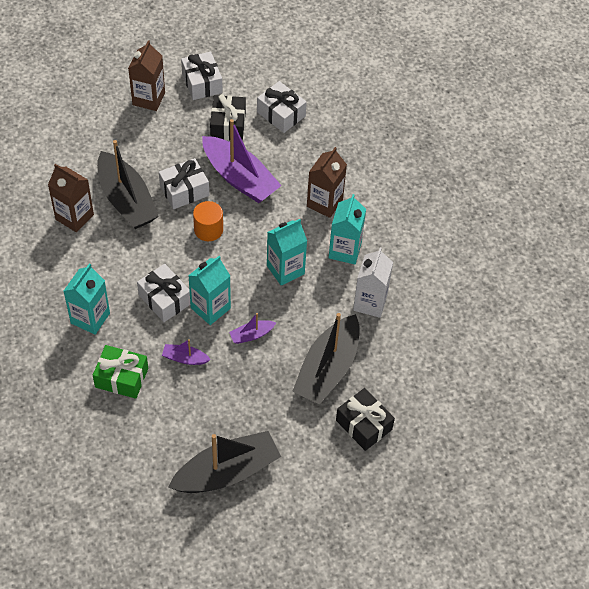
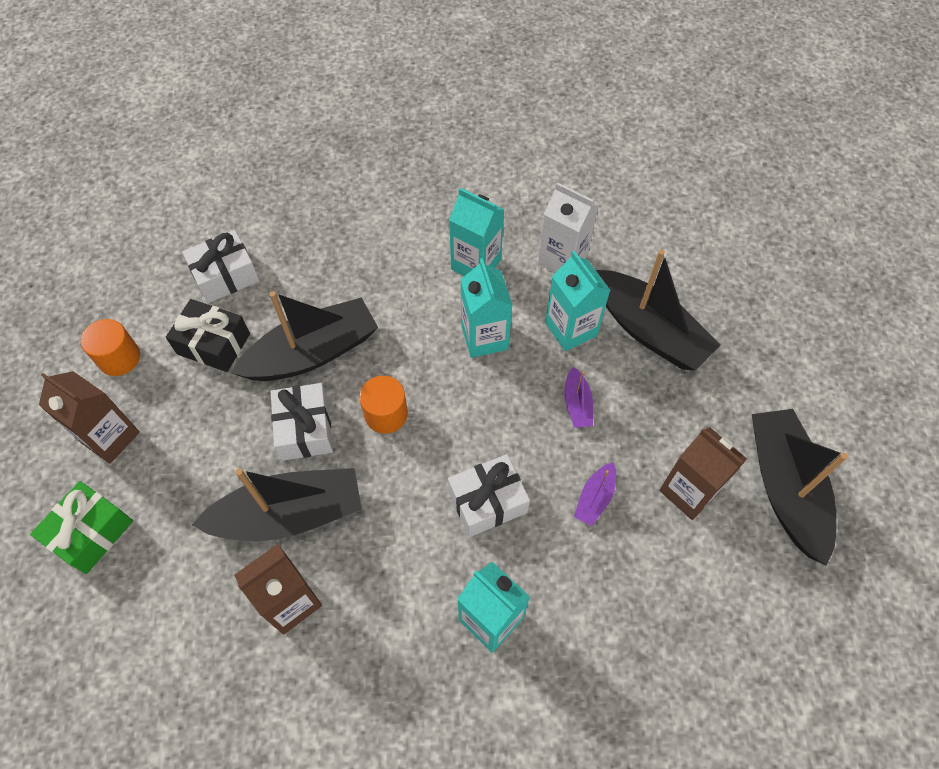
camera: 70 degrees left, 5 degrees up
(121, 378) = (608, 595): green gift -> green gift (91, 533)
(202, 83) = (119, 358): white gift -> orange cylinder
(210, 308) = (520, 444): turquoise carton -> turquoise carton (571, 329)
(239, 178) = (312, 353): purple boat -> black boat
(324, 203) = (394, 266): brown carton -> brown carton (689, 491)
(363, 425) = (737, 314): black gift -> none

